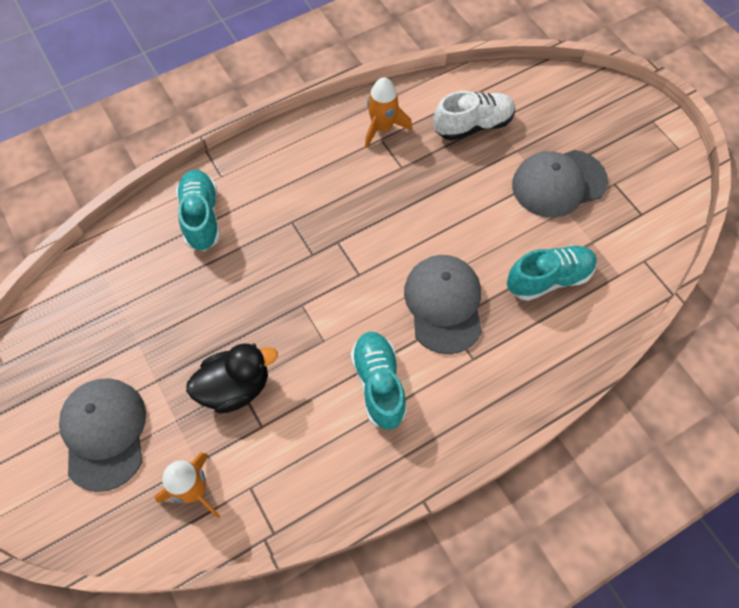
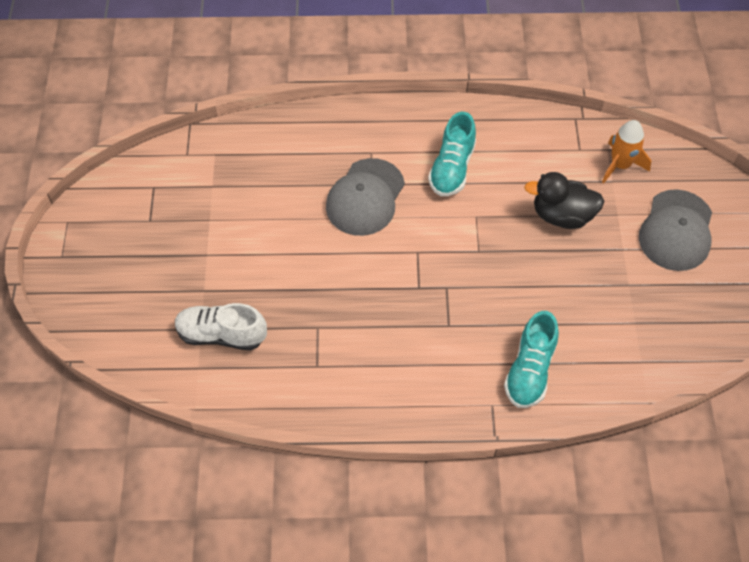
camera: 150 degrees left, 5 degrees down
(382, 128) = (307, 377): orange rocket -> none
(548, 279) = (270, 176): turquoise shoe -> none
(558, 183) = (195, 243): grey cap -> none

